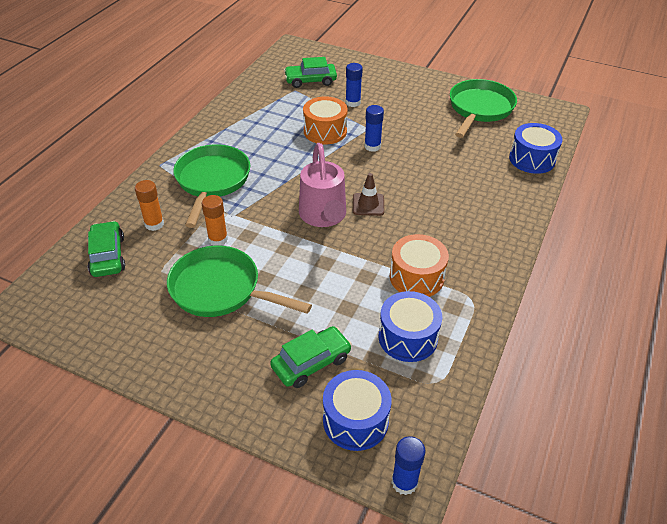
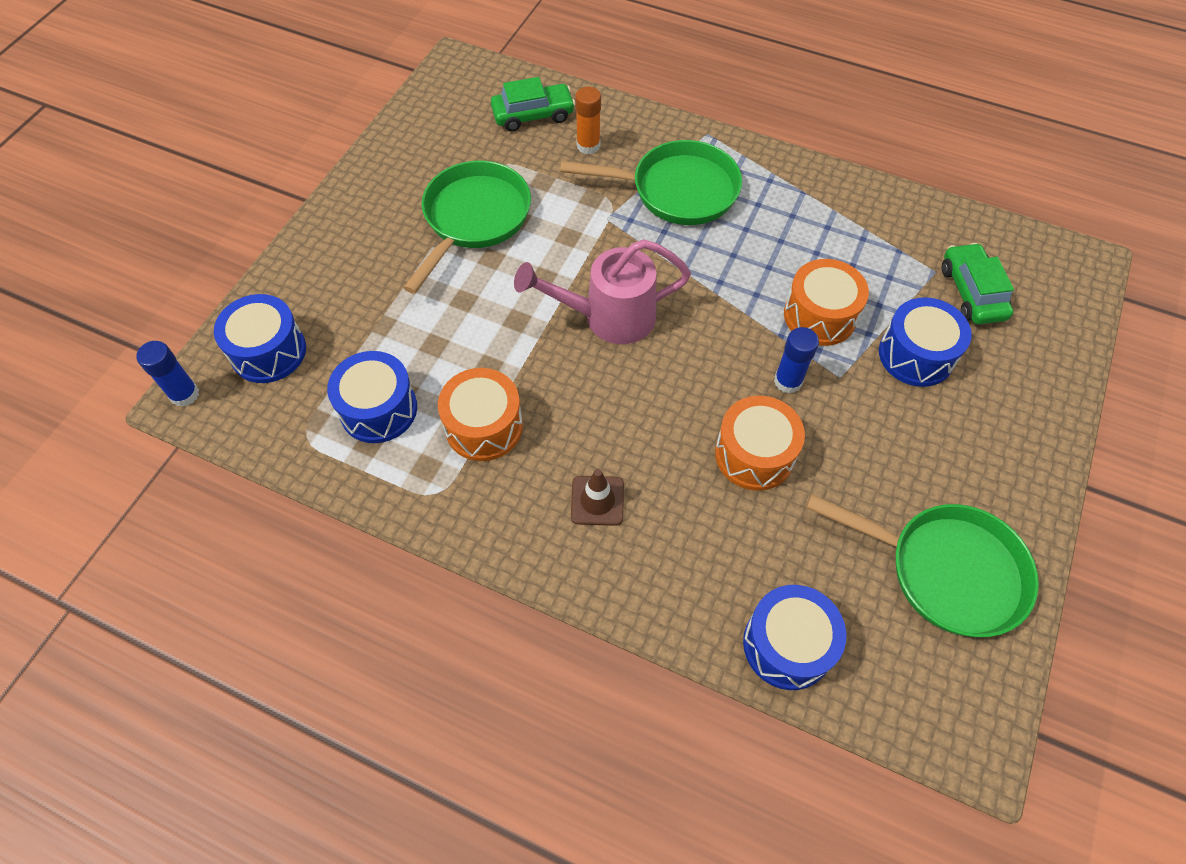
camera: 90 degrees right, 15 degrees up
(218, 239) = (560, 208): orange glue stick -> none
(311, 363) = (353, 309): green car -> none
(353, 102) = (916, 355): blue glue stick -> blue drum
(368, 204) = (637, 372): brown traffic cone -> brown traffic cone (597, 500)
(423, 162) = (754, 454): none -> orange drum

